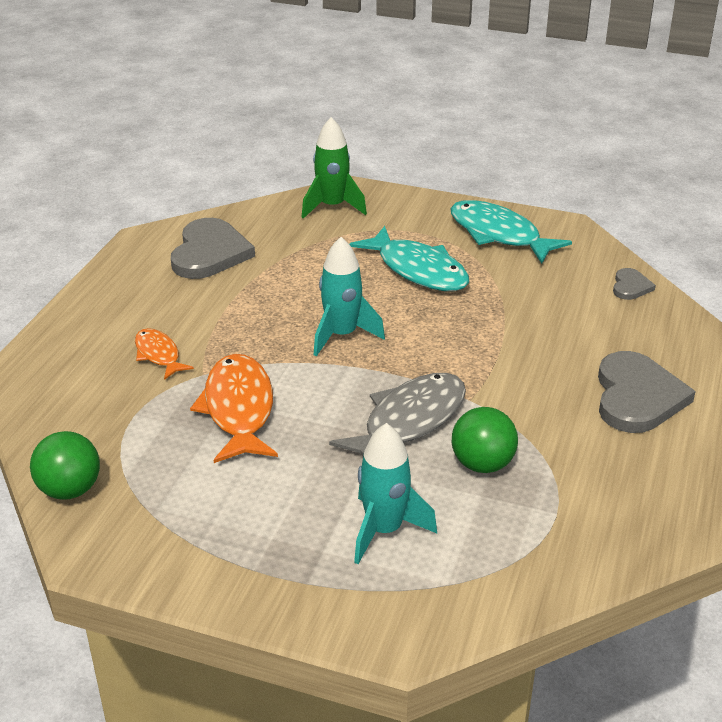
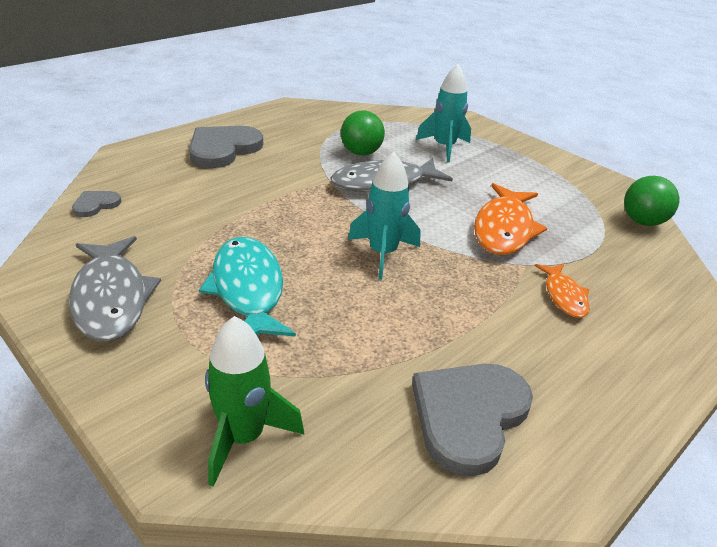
camera: 155 degrees left, 0 degrees up
(499, 234) = (111, 298): turquoise fish -> grey fish

